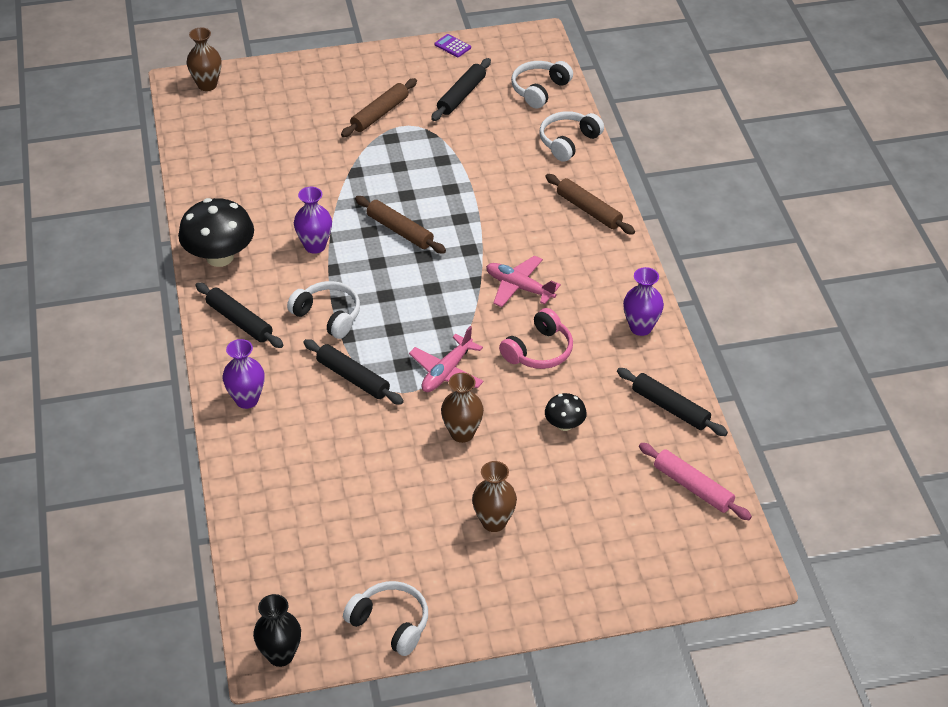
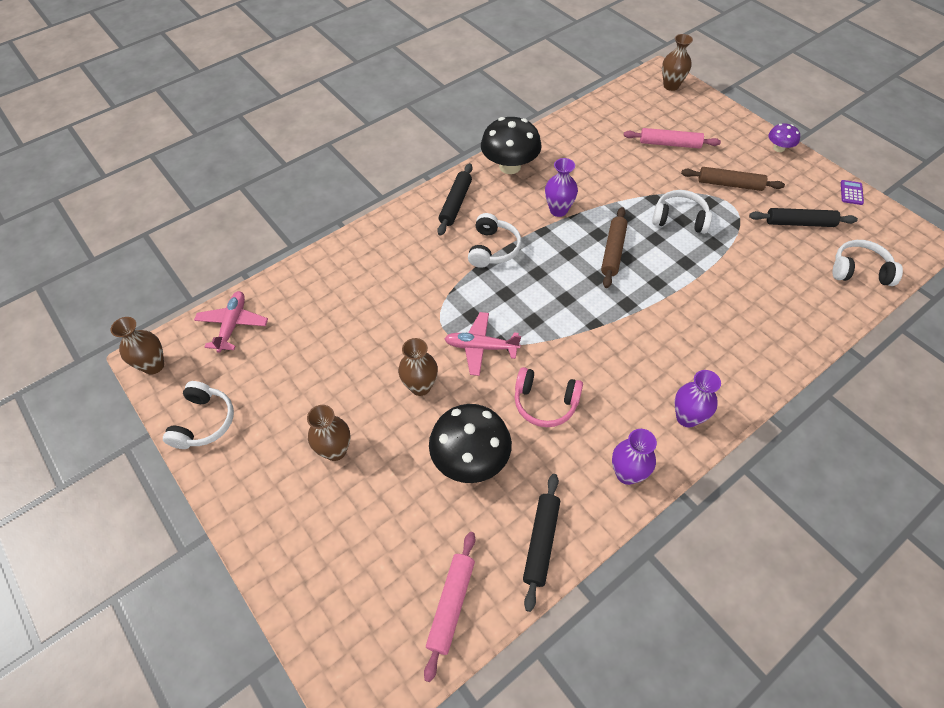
camera: 65 degrees right, 10 degrees up
(247, 400) = (383, 241): purple vase -> purple vase (687, 417)
(280, 655) = (153, 365): black vase -> brown vase
(291, 126) = (669, 144): none -> pink rolling pin
(353, 378) = (439, 291): black rolling pin -> none
(361, 59) = (778, 148): none -> purple mushroom
(519, 287) = (609, 357): pink plane -> pink plane (233, 325)
(564, 425) = (470, 459): black mushroom -> black mushroom, size x1.96
(568, 142) = (815, 318): white headphones -> white headphones (679, 219)
(589, 210) = (743, 369): brown rolling pin -> none

